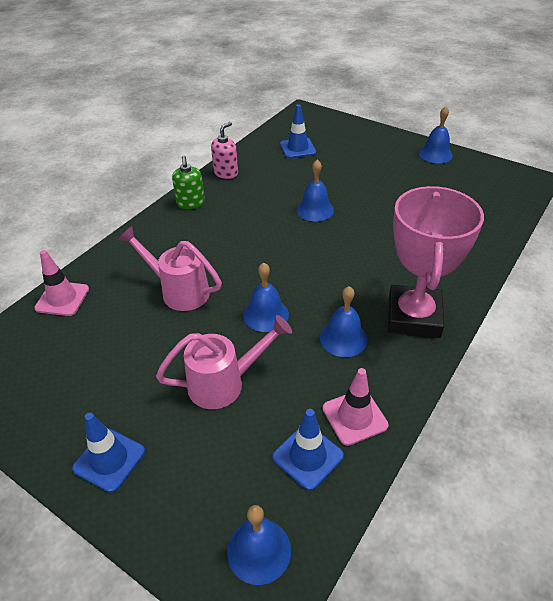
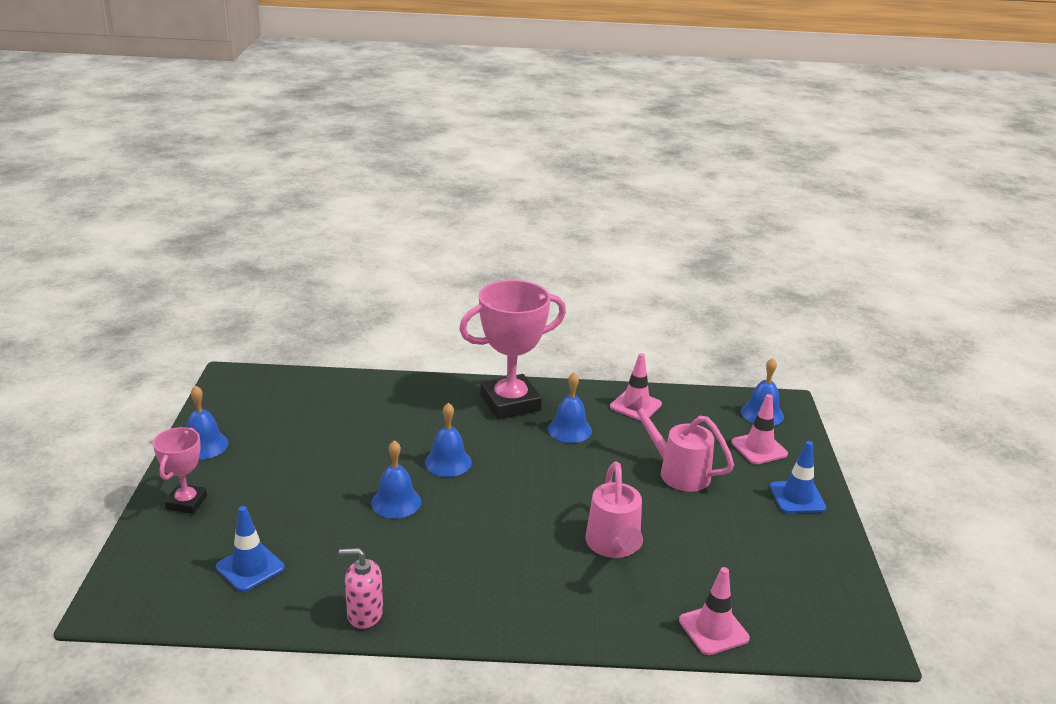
camera: 125 degrees left, 15 degrees down
(191, 203) = (462, 614): green soap dispenser -> none
(202, 487) = (759, 448): none -> pink traffic cone
(266, 314) = (586, 478): blue bell -> blue bell (448, 462)
(307, 456) = (686, 415): blue traffic cone -> none
(374, 140) = (186, 502): none -> pink trophy

